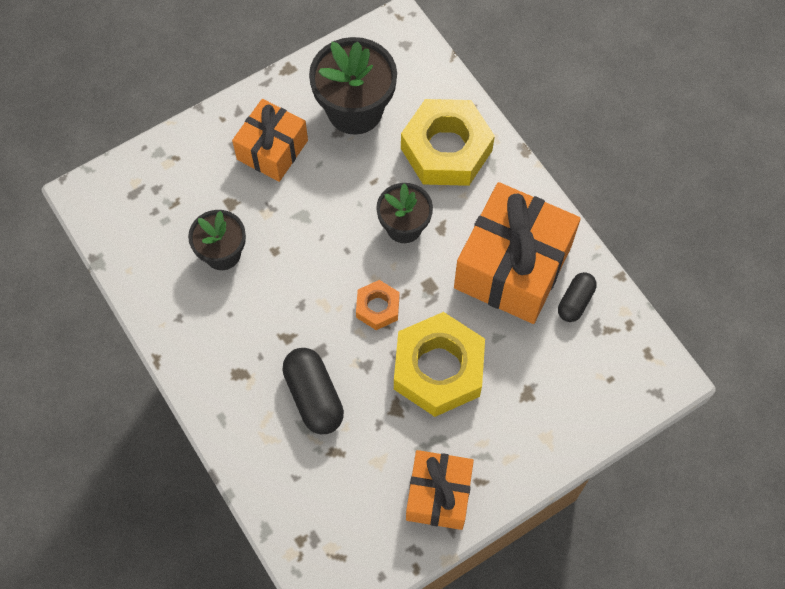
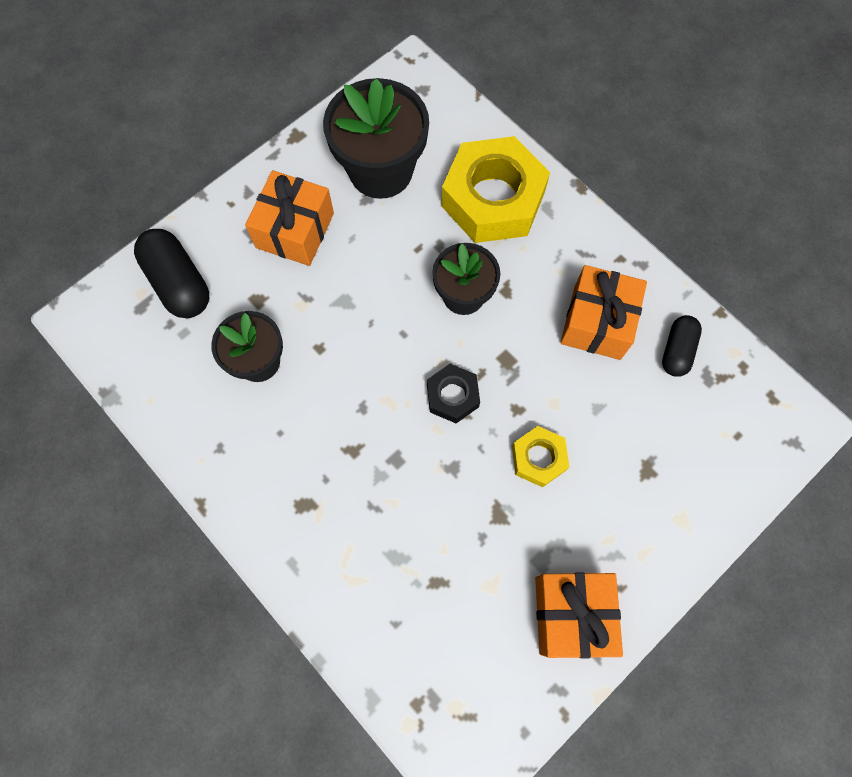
camera: 10 degrees left, 5 degrees up
(314, 397) = (399, 518): black capsule -> black capsule (179, 283)
(377, 307) = (452, 396): orange nut -> black nut
(438, 369) = (538, 458): yellow nut -> yellow nut, size x0.49
(512, 267) = (597, 322): orange gift -> orange gift, size x0.60

